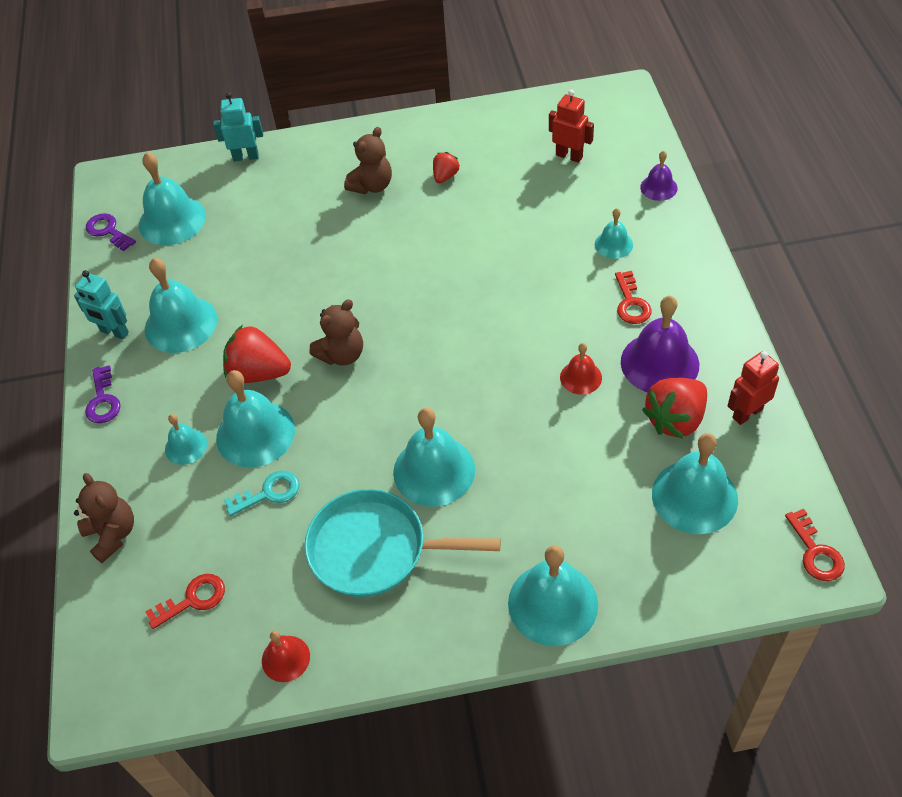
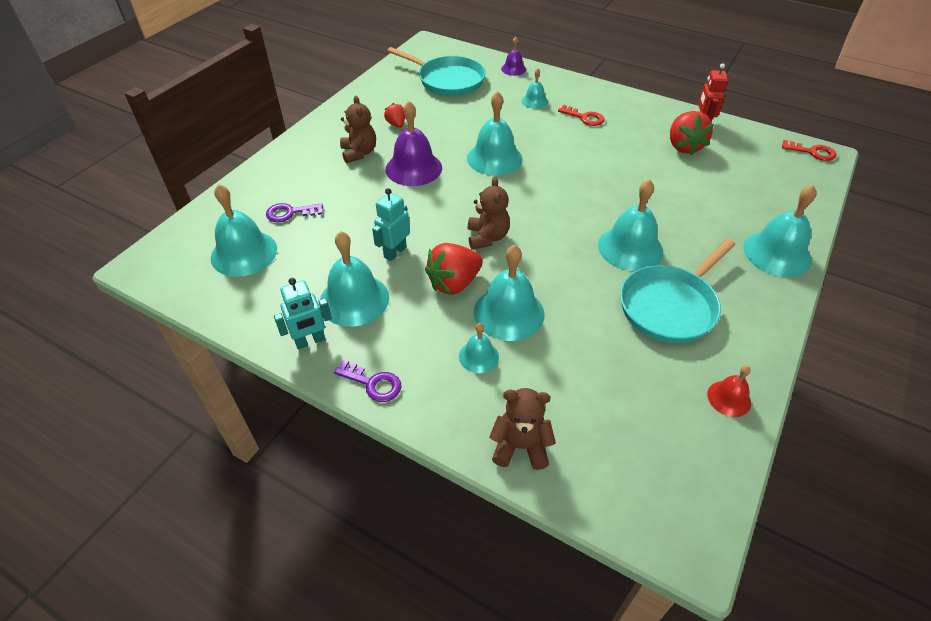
camera: 55 degrees left, 5 degrees down
(108, 231) = (198, 292): purple key -> purple key (290, 213)
(193, 599) = (632, 426): red key -> none
(246, 157) = (242, 188): turquoise robot -> turquoise robot (395, 252)
(269, 493) = (571, 333): turquoise key -> none
(569, 156) = (448, 80): red robot -> turquoise pan
(580, 377) = (618, 159): red bell -> none
(659, 363) = (638, 131): purple bell -> purple bell (413, 168)
(694, 496) = (743, 167): turquoise bell -> turquoise bell (494, 158)

